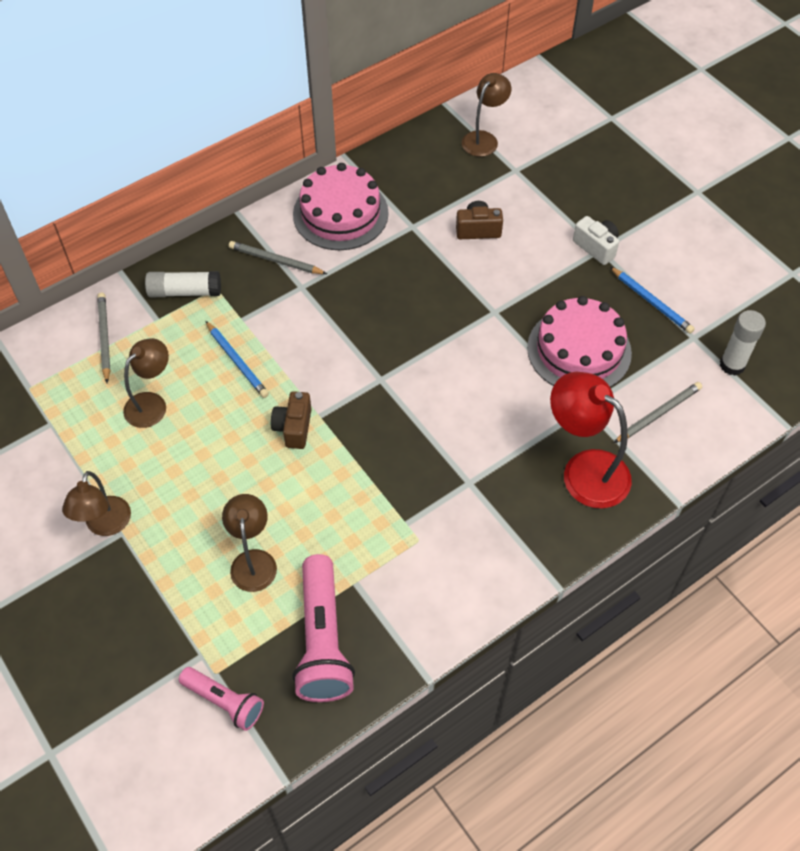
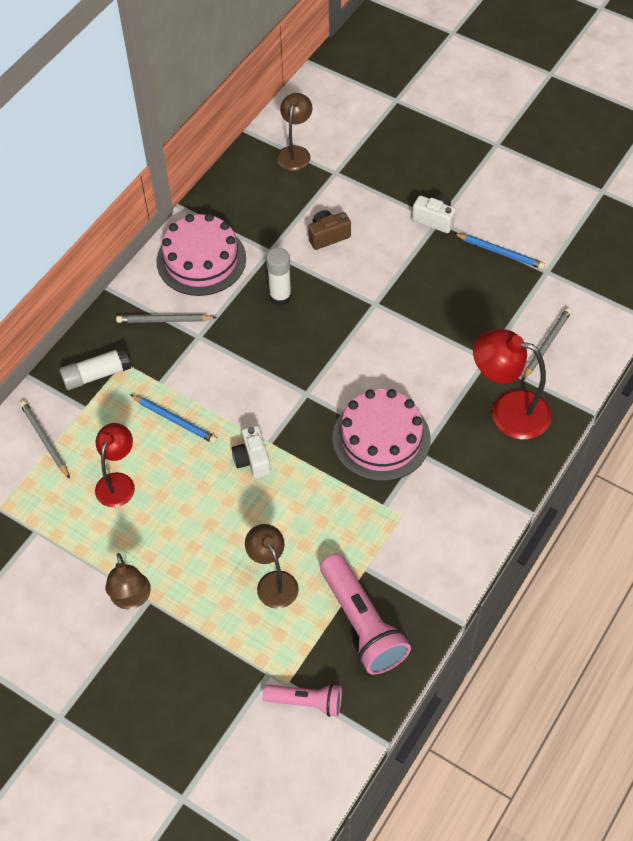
camera: 20 degrees left, 0 degrees up
(152, 403) = (118, 482): brown lamp -> red lamp
(293, 427) = (252, 460): brown camera -> white camera
(579, 350) = (459, 313): pink cake -> pink cake (381, 438)
(732, 365) = (586, 284): white glue stick -> white glue stick (280, 296)

